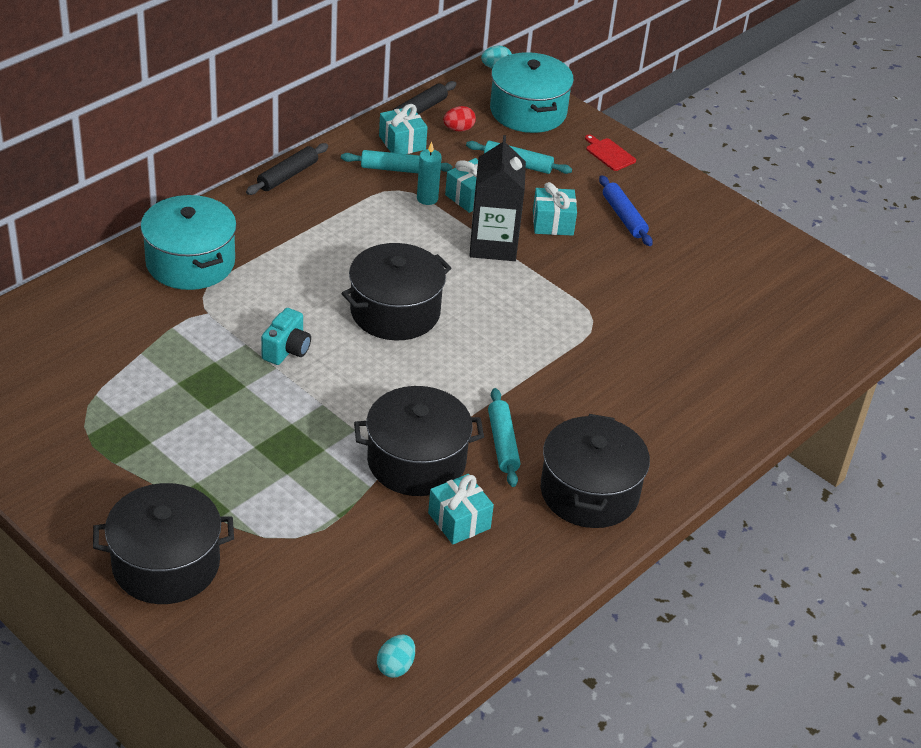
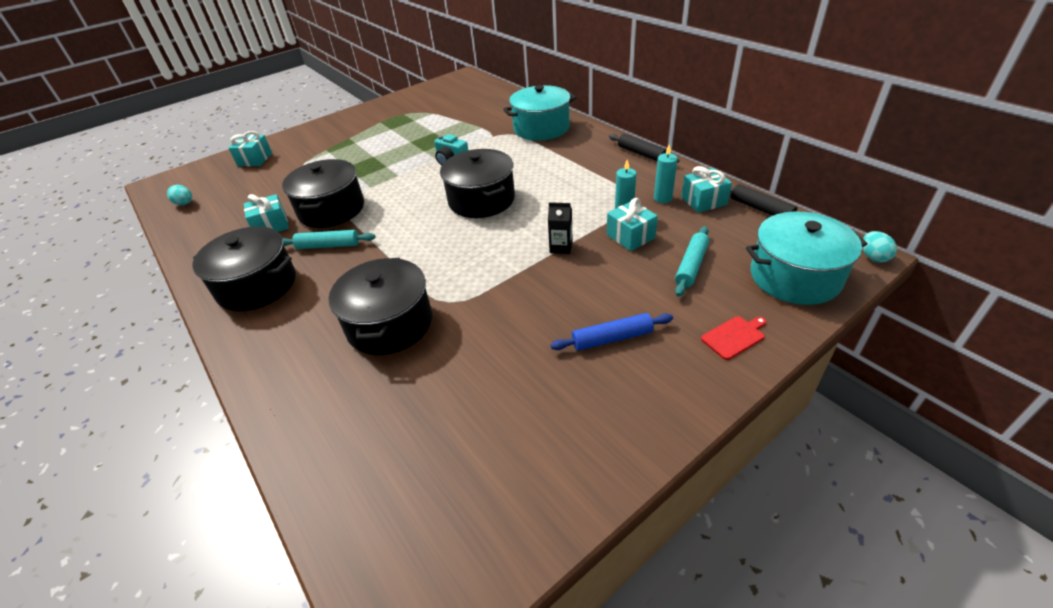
camera: 105 degrees right, 0 degrees up
(166, 564) = (304, 139): black pot -> black pot (389, 324)
(396, 169) = (662, 198): turquoise rolling pin -> turquoise candle
(458, 129) = (739, 231): red egg -> none
(493, 245) = (561, 247): black carton -> black carton, size x0.50
(553, 223) = (596, 284): turquoise gift -> turquoise gift (255, 159)

